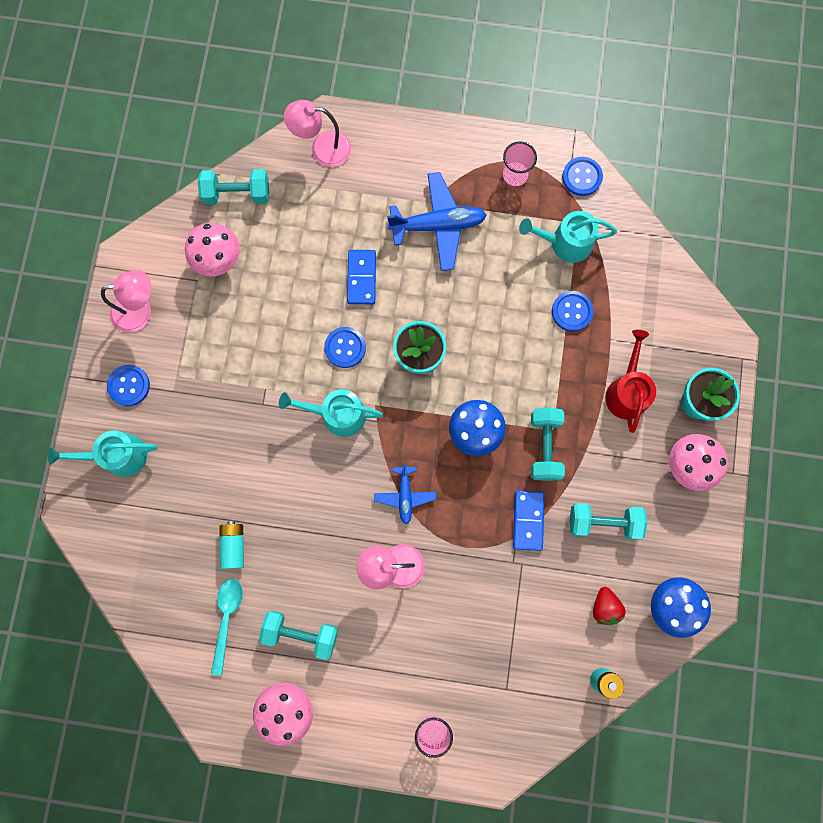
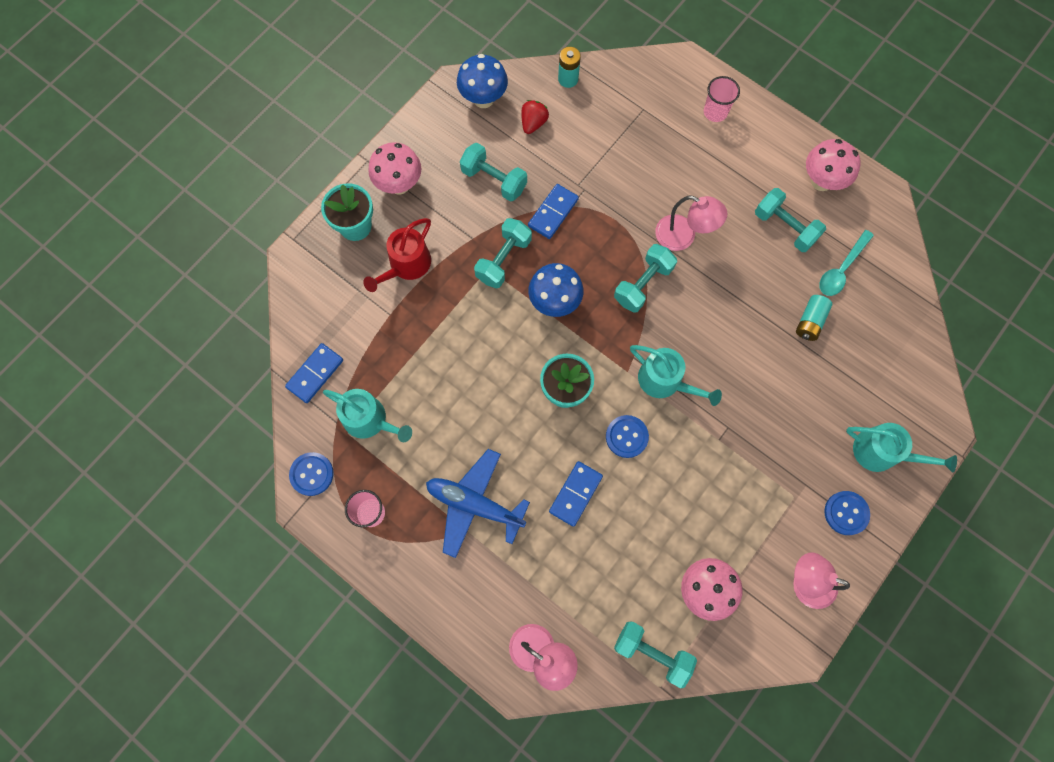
camera: 150 degrees left, 5 degrees down
(405, 495) = (643, 284): blue plane -> turquoise dumbbell
(572, 311) = (406, 356): blue button -> none
(636, 254) = (315, 374): none -> blue domino

